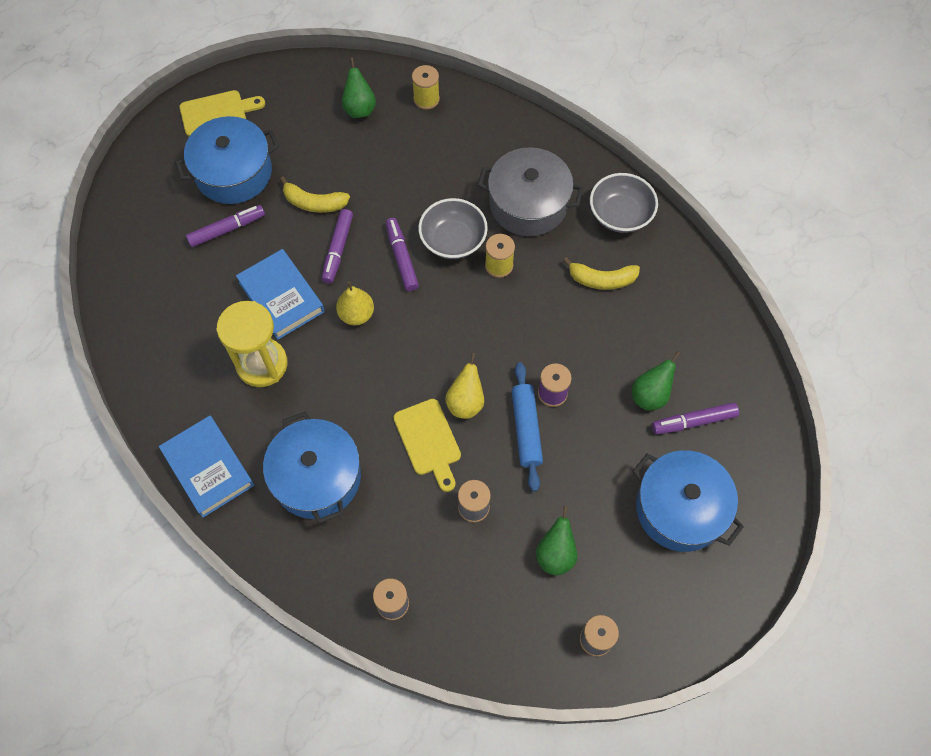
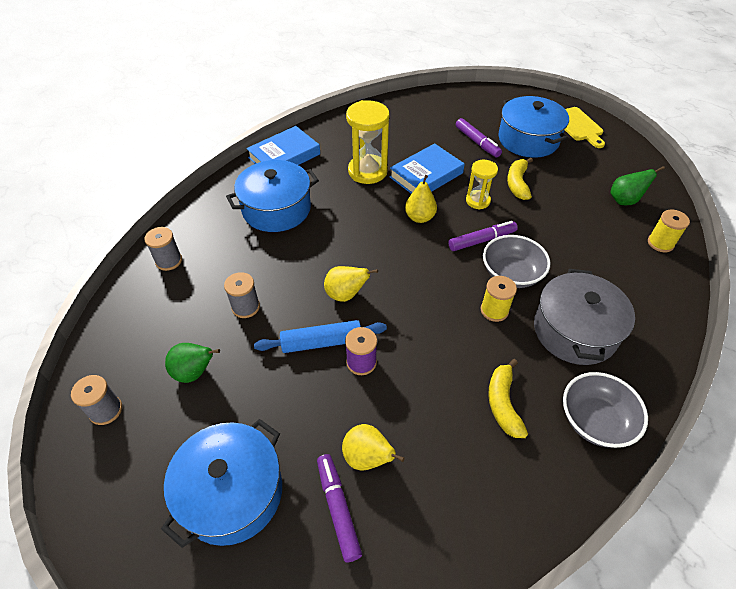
camera: 85 degrees right, 15 degrees down
(337, 249) = (478, 201): purple marker -> yellow hourglass
(428, 441) = (308, 272): yellow cutting board -> none
(650, 395) = (367, 458): green pear -> yellow pear

